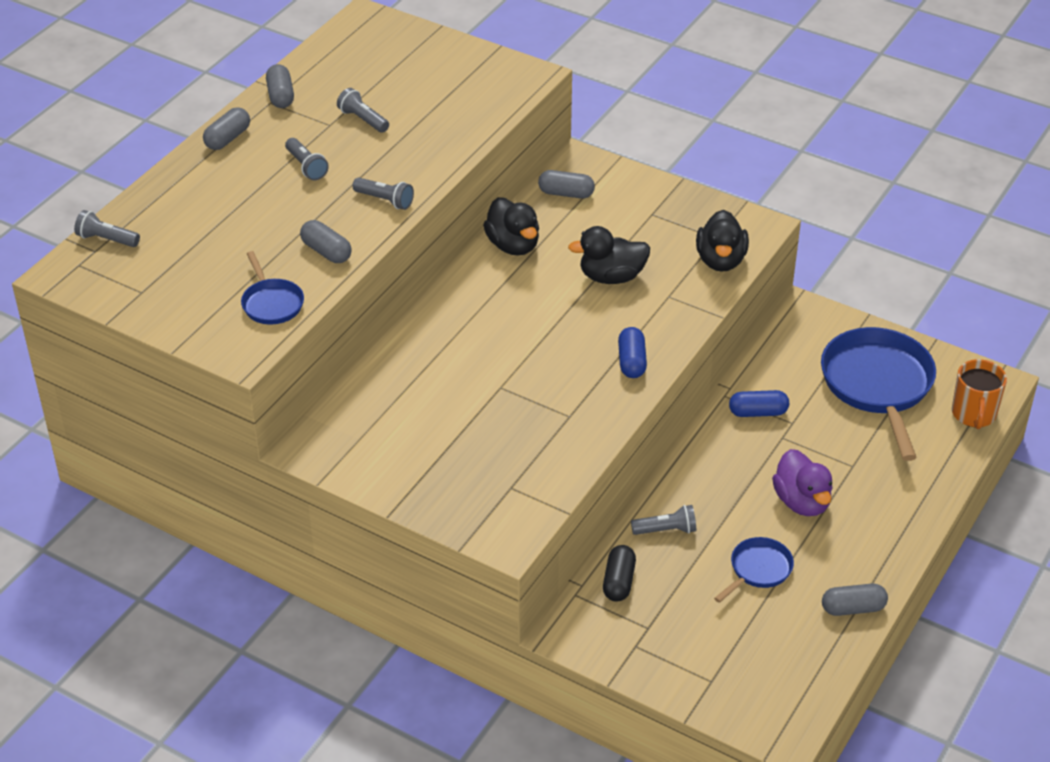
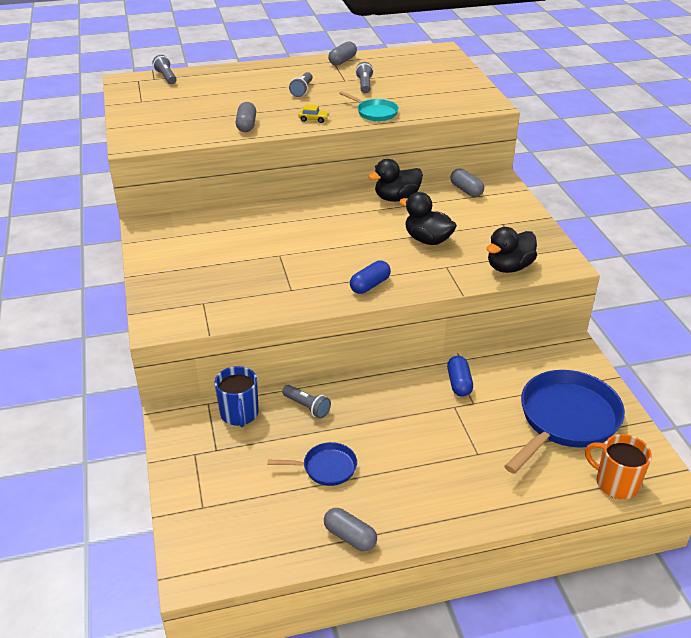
camera: 45 degrees right, 5 degrees down
(228, 138) = (288, 66): grey capsule -> none
(271, 303) = (183, 132): blue pan -> none
(385, 200) = (313, 119): grey flashlight -> yellow car
(434, 153) = (375, 112): none -> turquoise pan
(513, 245) = (396, 198): black duck -> black duck turned 45 degrees clockwise
(618, 582) = (239, 414): black capsule -> blue mug
(758, 412) = (459, 383): blue capsule -> blue capsule turned 45 degrees clockwise
(802, 502) = (412, 450): purple duck -> none
(973, 414) = (615, 483): orange mug -> orange mug turned 75 degrees clockwise

